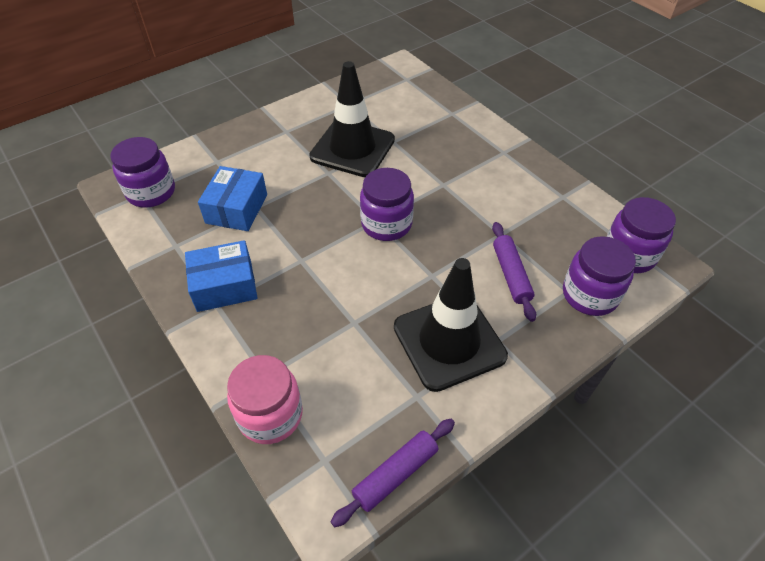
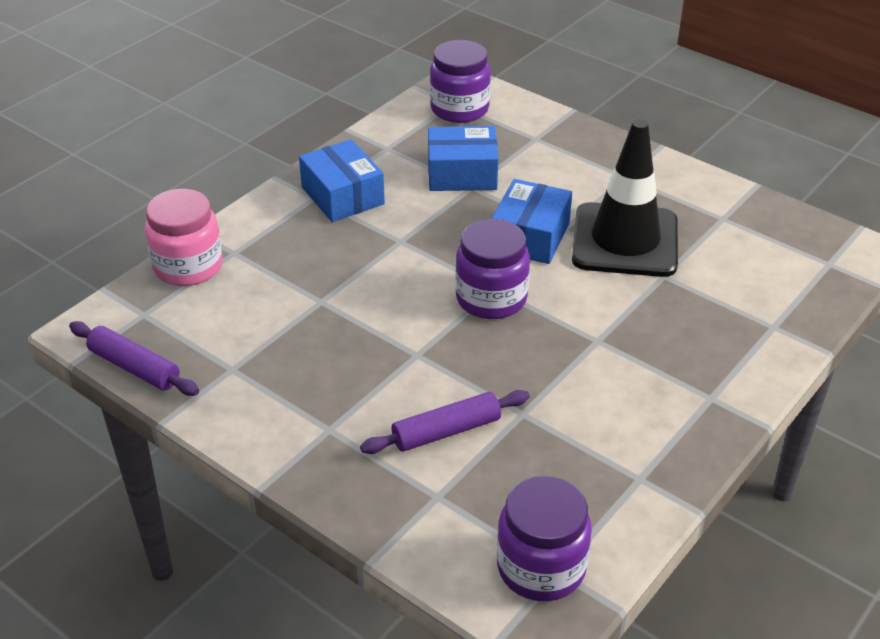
camera: 75 degrees right, 10 degrees down
(328, 190) = (530, 236): none -> blue box
(449, 341) = (315, 384): black traffic cone -> none
(589, 295) = (438, 521): purple jar -> none

